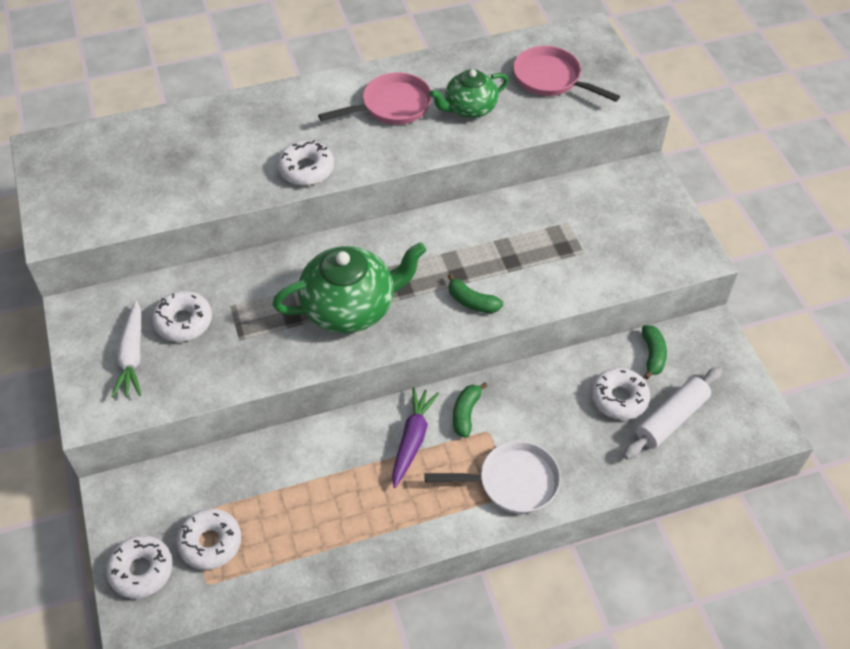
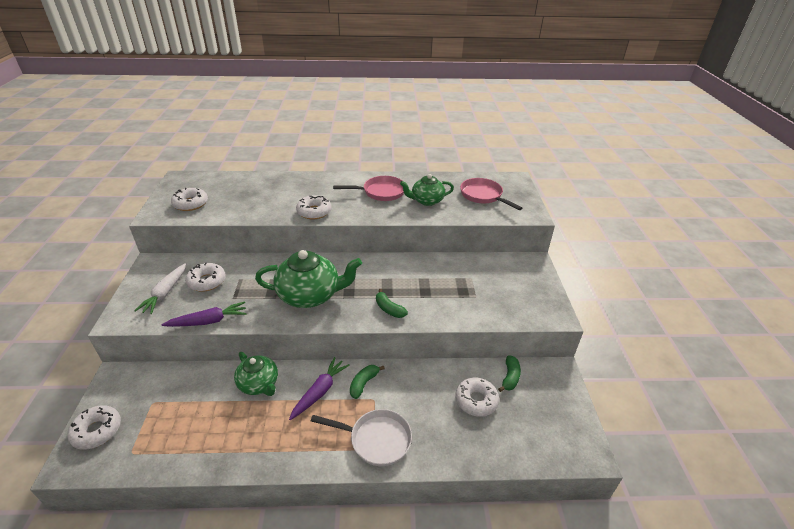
camera: 15 degrees right, 15 degrees down
(210, 543) = (151, 425): white donut -> white donut (190, 204)
(226, 384) = (208, 321): none -> purple carrot
(325, 451) = (259, 384): none -> green teapot
(671, 418) = (511, 424): white rolling pin -> none

